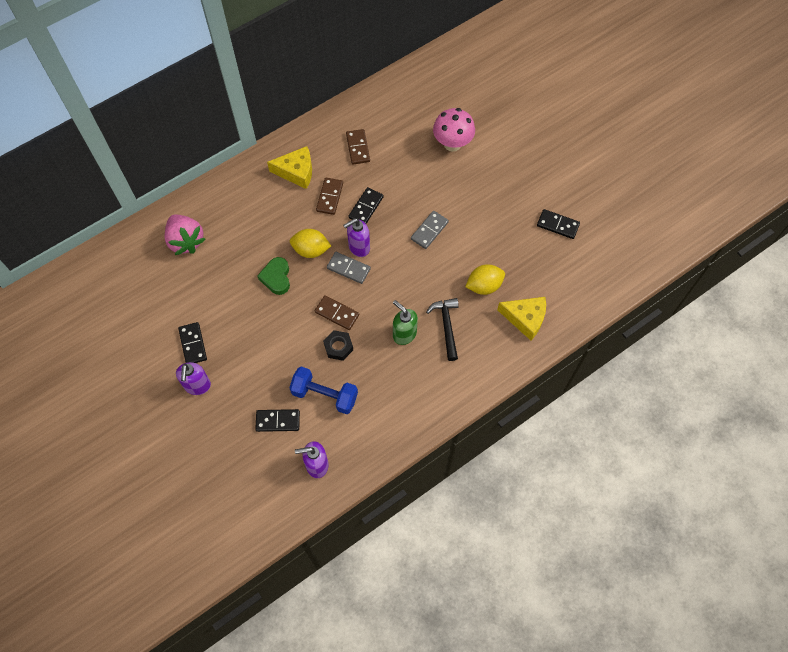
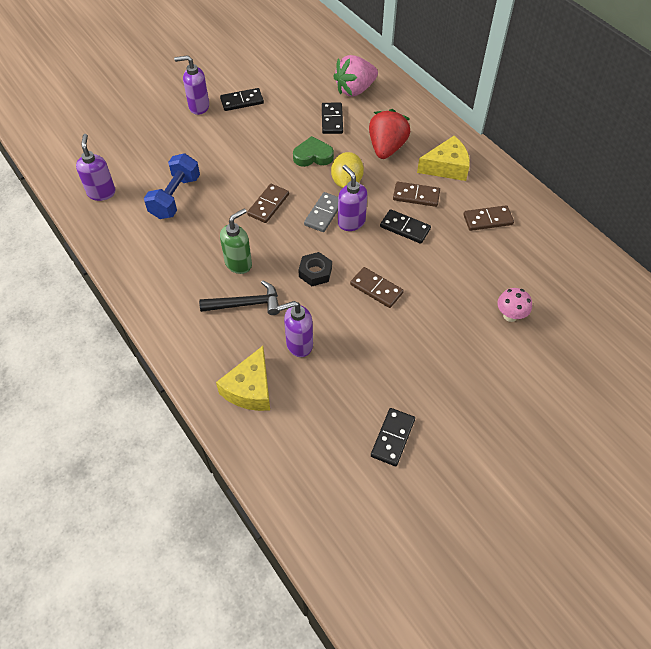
camera: 90 degrees right, 10 degrees down
(269, 217) = (386, 148): none -> red strawberry
(278, 421) = (153, 163): black domino -> black domino (332, 120)
(296, 172) = (446, 167): yellow cheese -> yellow cheese turned 105 degrees counterclockwise
(338, 347) = (228, 207): black nut -> black nut (315, 272)
(429, 231) = (376, 289): grey domino -> brown domino
(452, 144) = (510, 315): pink mushroom -> pink mushroom, size x0.61
(484, 286) = (299, 344): yellow lemon -> purple soap dispenser

